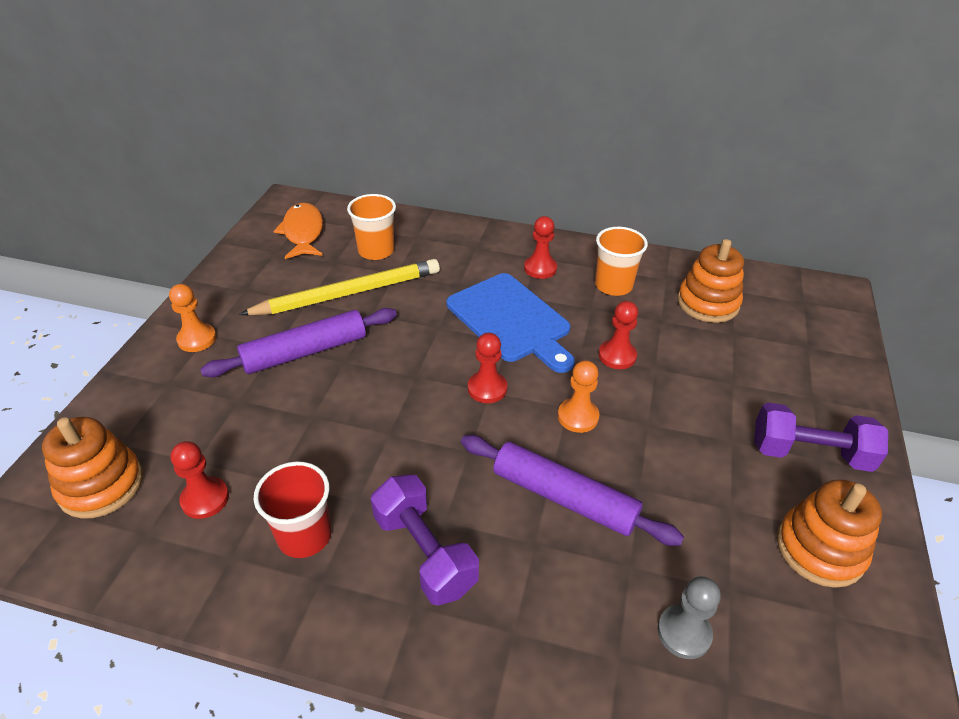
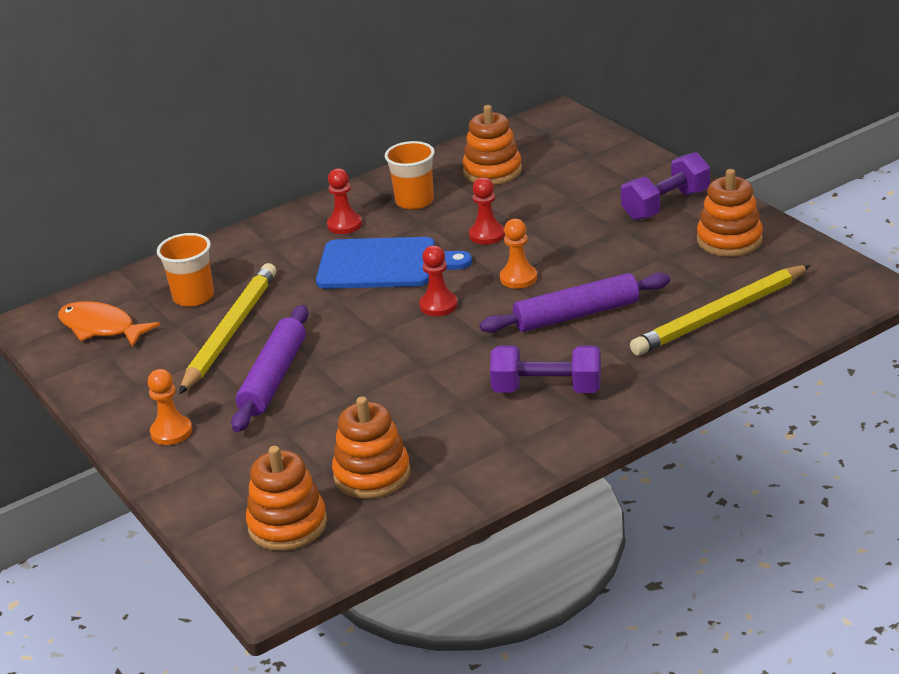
camera: 45 degrees left, 10 degrees down
(205, 499) = (372, 474): red pawn -> orange stacking toy
(304, 535) = (467, 437): red cup -> none
(684, 632) = (720, 315): grey pawn -> yellow pencil

